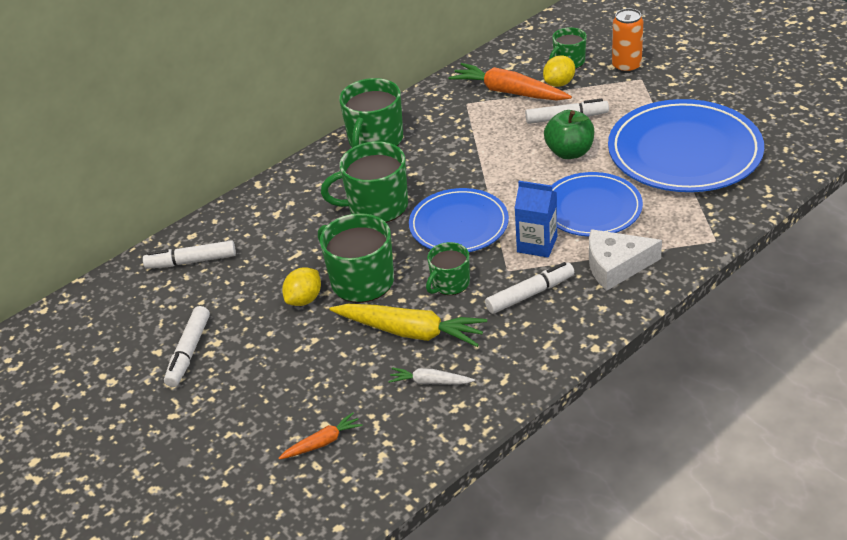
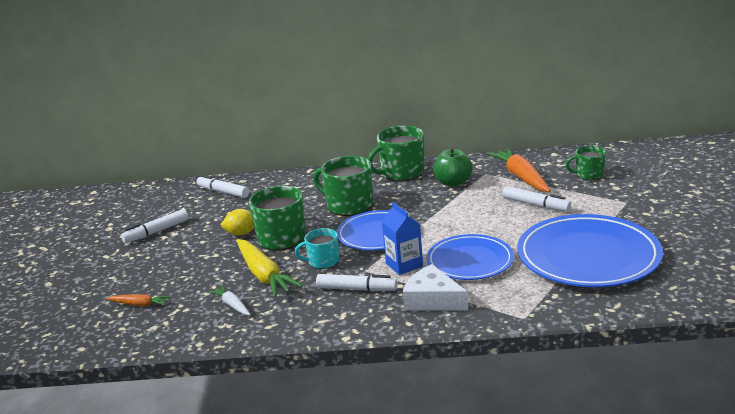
camera: 40 degrees right, 15 degrees down
(450, 283) = (323, 261): green mug -> turquoise mug
(559, 83) = (562, 184): yellow lemon -> none
(569, 152) = (507, 224): green apple -> green apple (453, 183)
(626, 66) = (627, 191): orange can -> none

